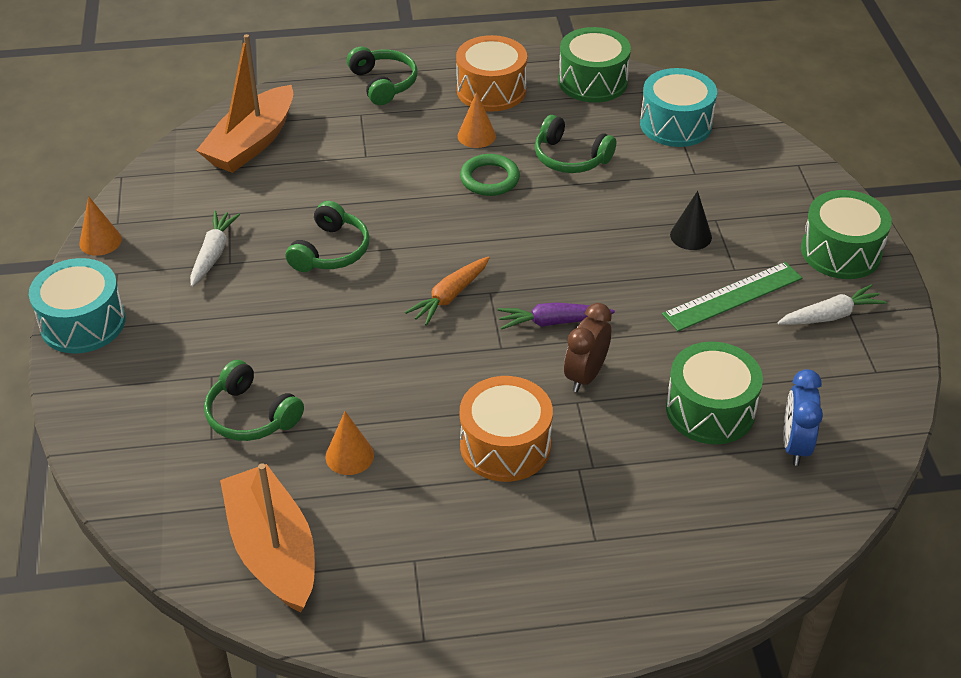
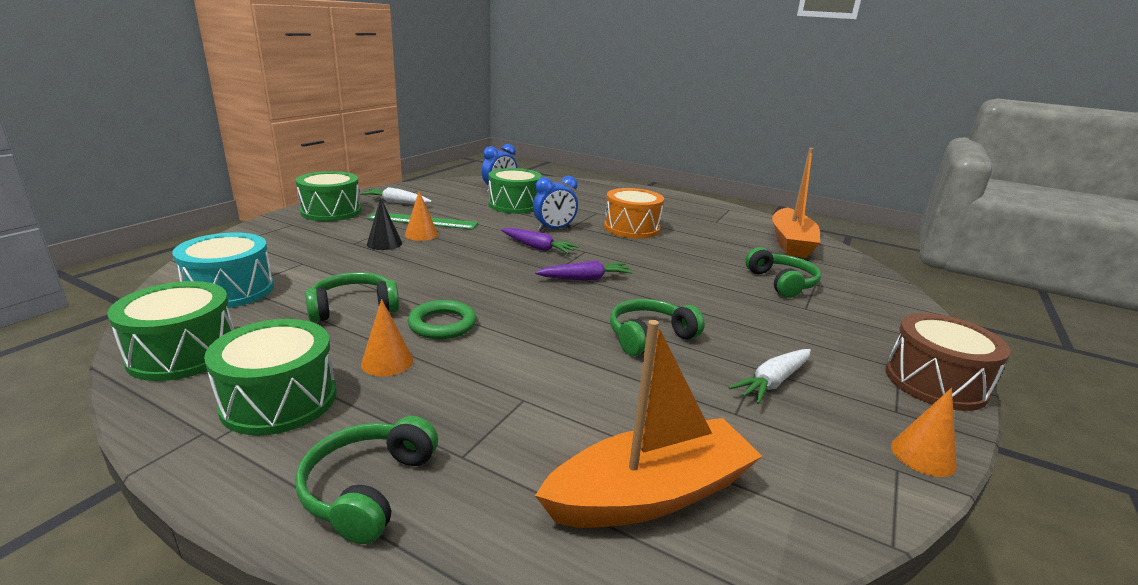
camera: 145 degrees left, 20 degrees down
(83, 323) = (935, 382): turquoise drum -> brown drum
(349, 456) = (724, 251): orange cone -> orange cone (421, 234)
(450, 296) = (585, 279): orange carrot -> purple carrot
(491, 90) = (279, 400): orange drum -> green drum
(570, 158) = (354, 308): green headphones -> green headphones turned 90 degrees counterclockwise
(585, 375) = (554, 229): brown clock -> blue clock

